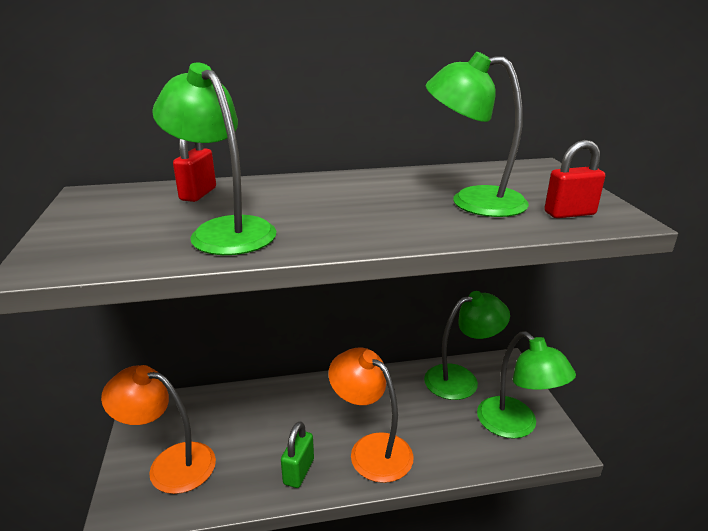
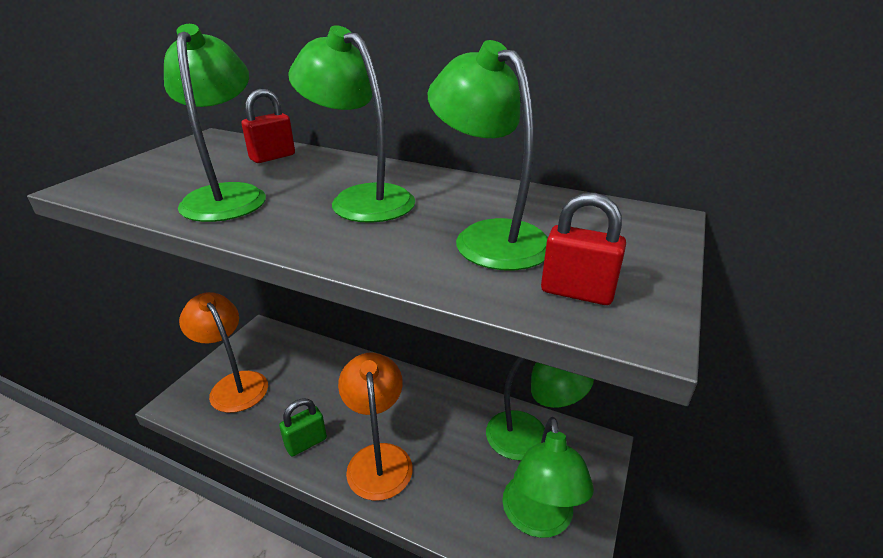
camera: 35 degrees right, 5 degrees up
(342, 203) = (361, 199): none -> green lamp

